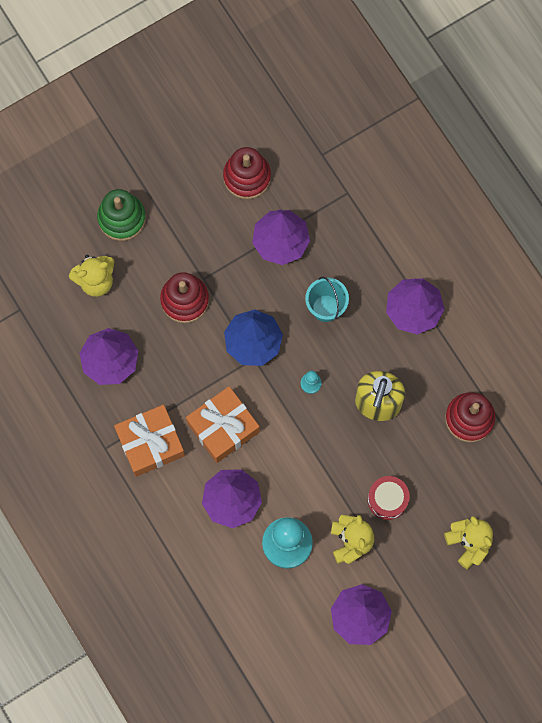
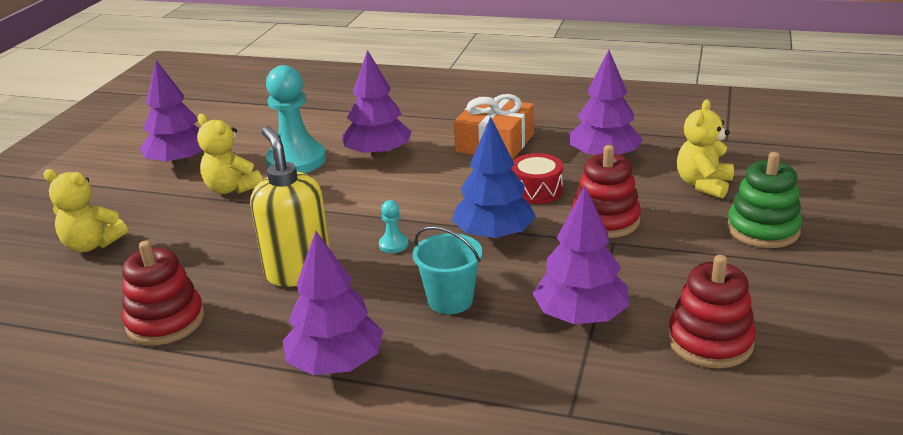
camera: 140 degrees right, 45 degrees down
(223, 427) = (444, 179): orange gift -> none
(387, 499) = (217, 225): red drum -> red drum (536, 190)

